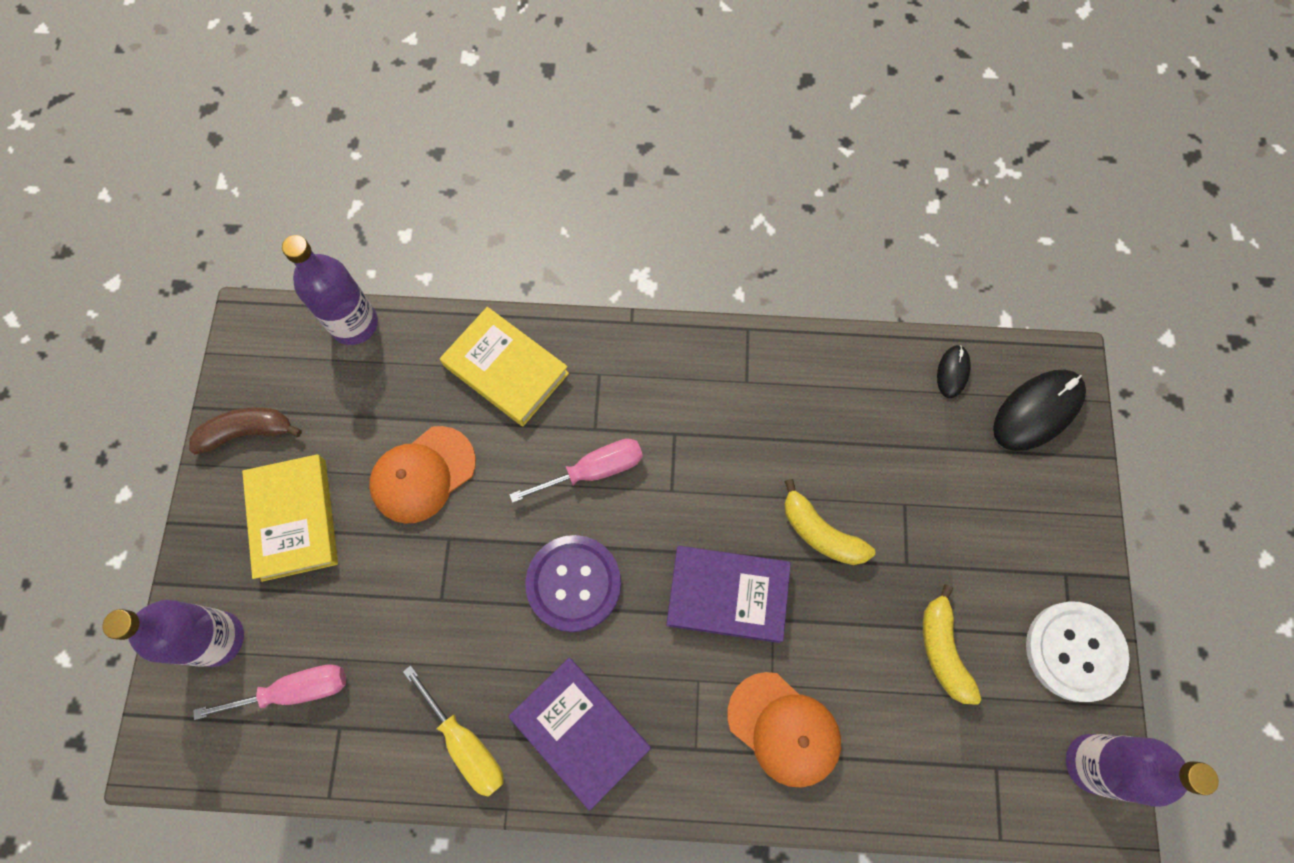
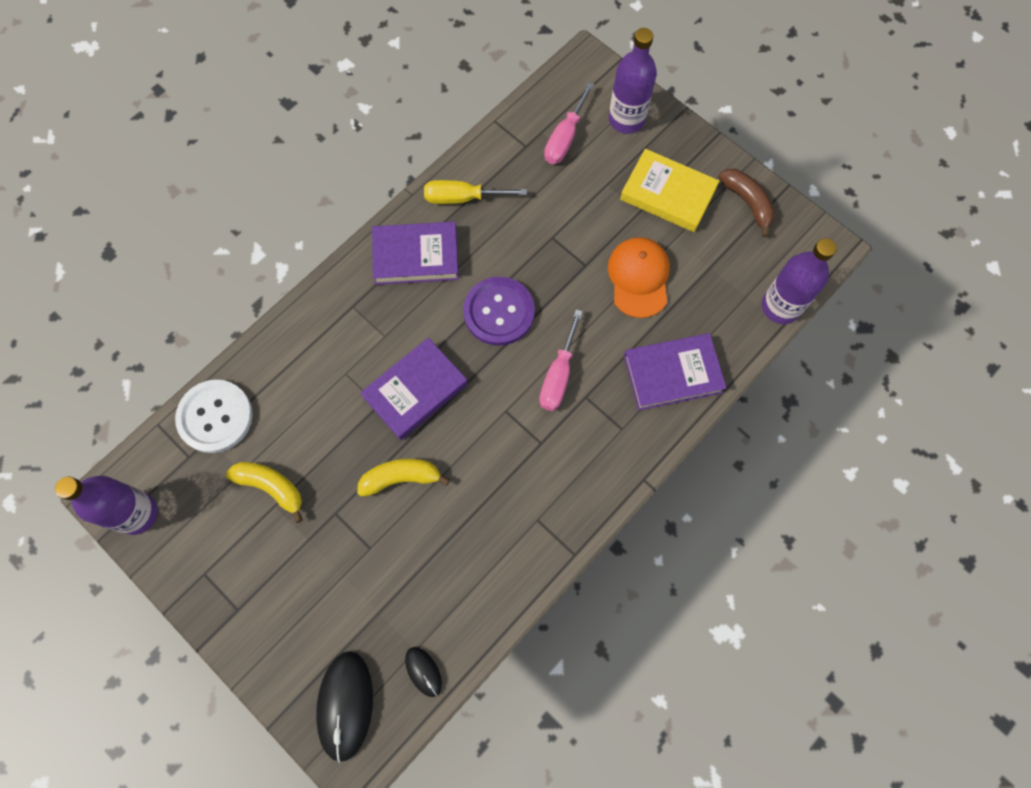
camera: 130 degrees right, 0 degrees up
(247, 432) = (747, 203): brown banana -> brown banana turned 60 degrees counterclockwise
(506, 370) = (672, 374): yellow book -> purple book
(784, 729) = (318, 360): orange cap -> none
(1074, 651) = (195, 567): white button -> white button (215, 417)

